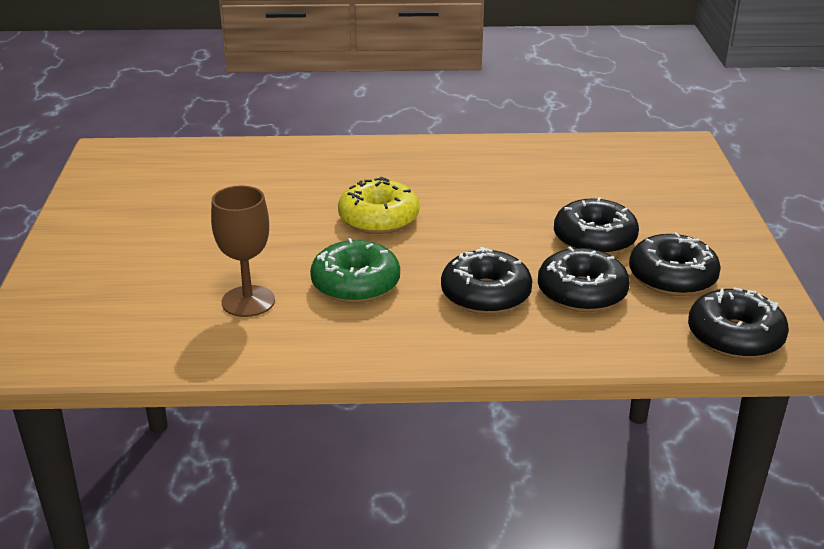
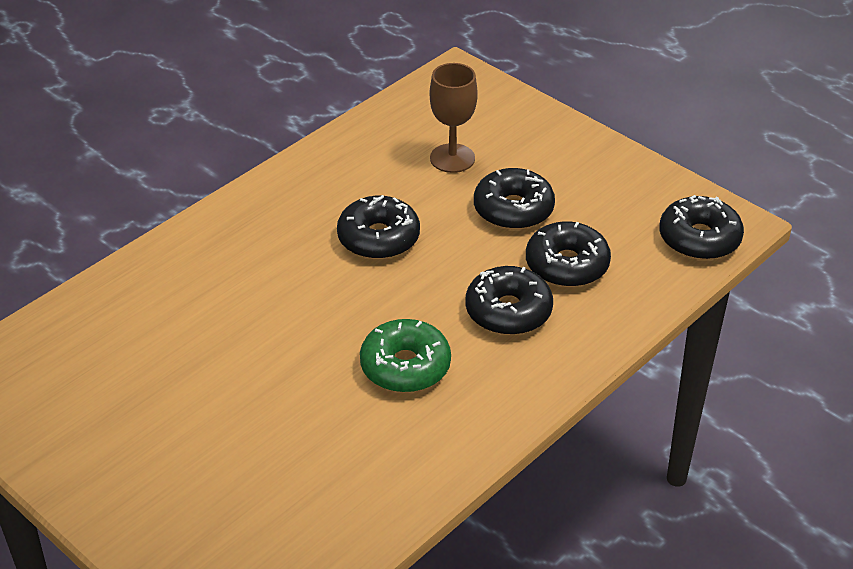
camera: 45 degrees left, 10 degrees up
(248, 301) = (349, 440): brown goblet -> brown goblet (452, 158)
(379, 219) = (331, 292): yellow donut -> none
(672, 277) = (604, 212): black donut -> black donut (378, 238)

